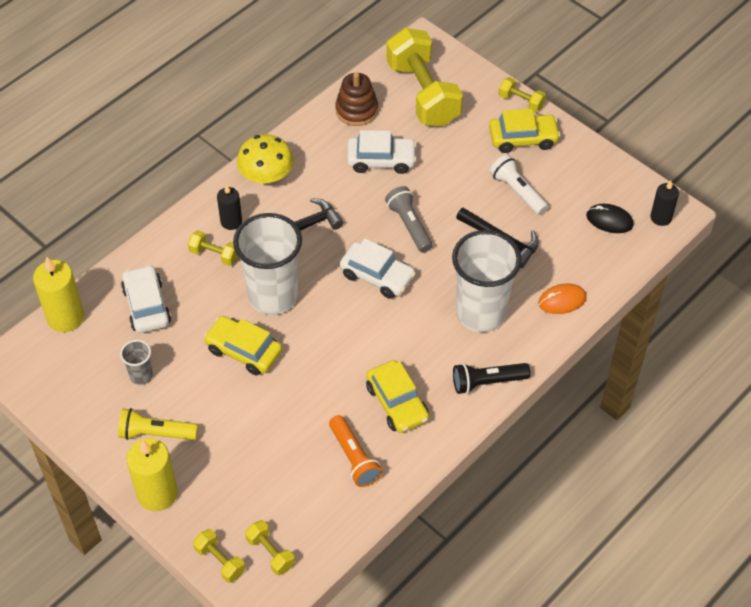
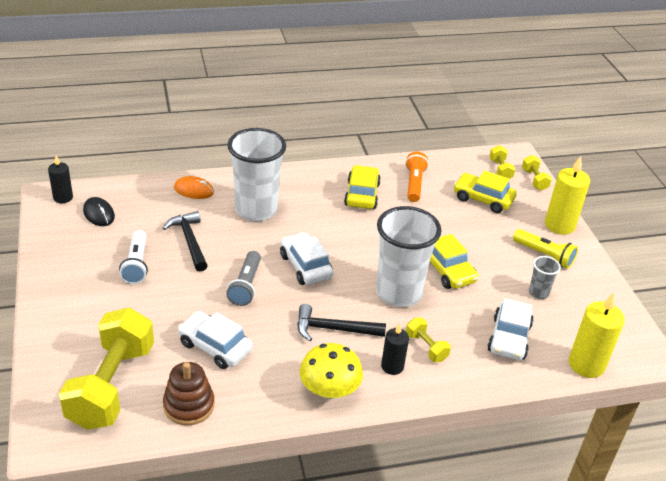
camera: 150 degrees left, 15 degrees down
(487, 382) = (293, 177): black flashlight -> none
(521, 102) = (40, 328): yellow dumbbell -> none
(523, 138) = (80, 298): yellow car -> yellow car (483, 199)

